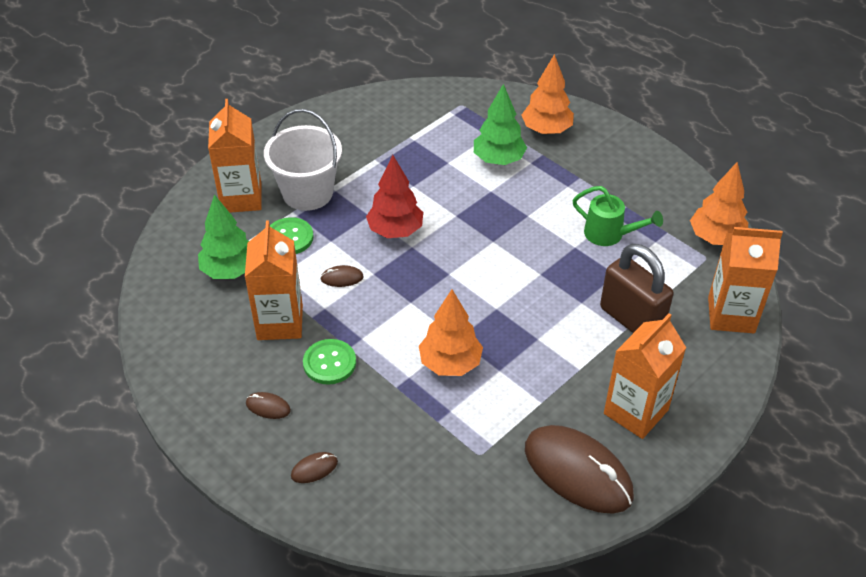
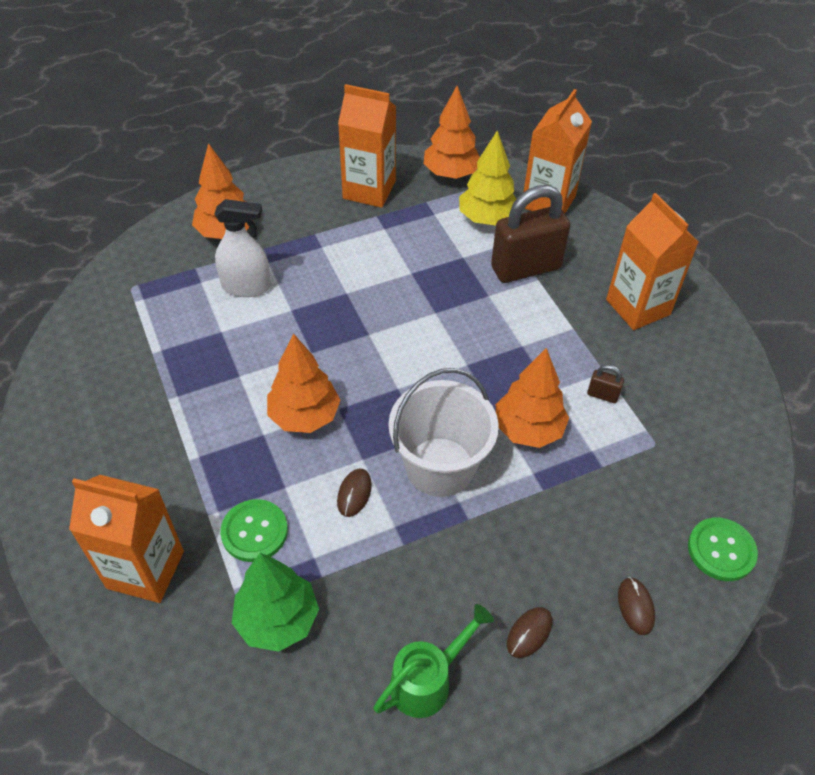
camera: 70 degrees left, 5 degrees up
(280, 322) = (397, 582): orange carton -> orange carton (369, 190)
(307, 193) = (184, 488): white bucket -> white bucket (440, 467)
(329, 363) = (484, 546): green button -> green button (721, 550)
(395, 231) = (304, 416): red tree -> orange tree
(498, 160) = (246, 286): green tree -> white spray bottle
(514, 406) = (602, 395): none -> brown padlock
(578, 472) = (696, 374): brown mouse -> none
(609, 235) = (408, 242): green watering can -> green watering can (427, 681)
(675, 277) = (487, 219): none -> yellow tree

